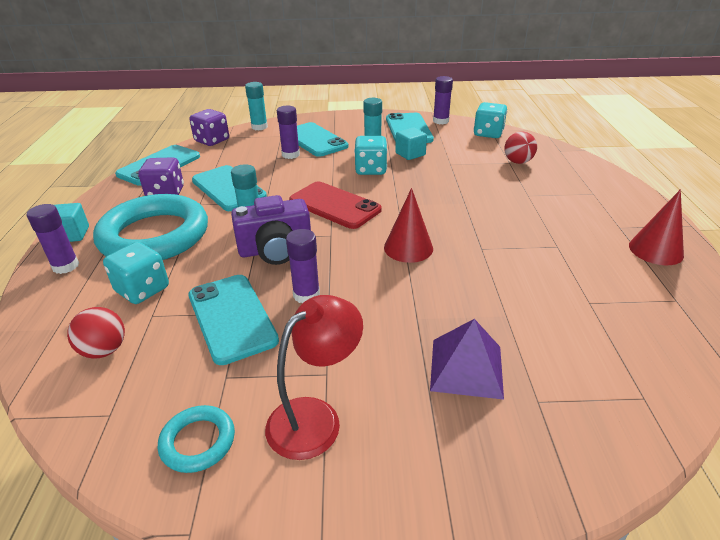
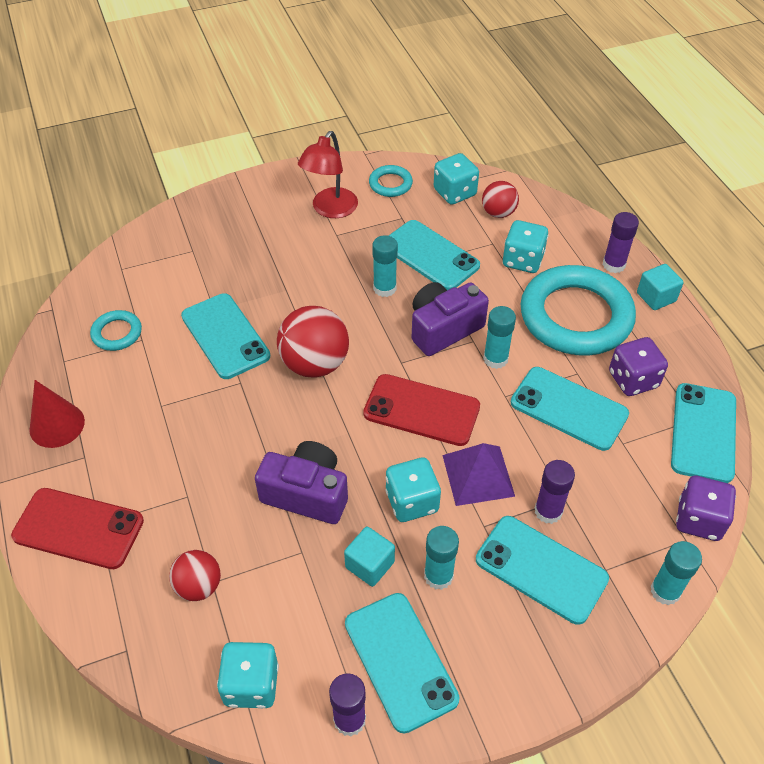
camera: 160 degrees right, 15 degrees up
(124, 397) = (454, 193): none -> turquoise dice
(306, 295) = (384, 288): purple glue stick -> turquoise glue stick
(408, 248) = (315, 364): red cone -> red ball
(440, 183) = (307, 494): none -> purple camera
(466, 367) = (241, 260): purple pyramid -> purple pyramid (478, 475)
(494, 286) = (225, 336): none -> turquoise phone
(608, 193) = (78, 528): none -> red phone
(622, 314) = (117, 333): none -> turquoise ring

